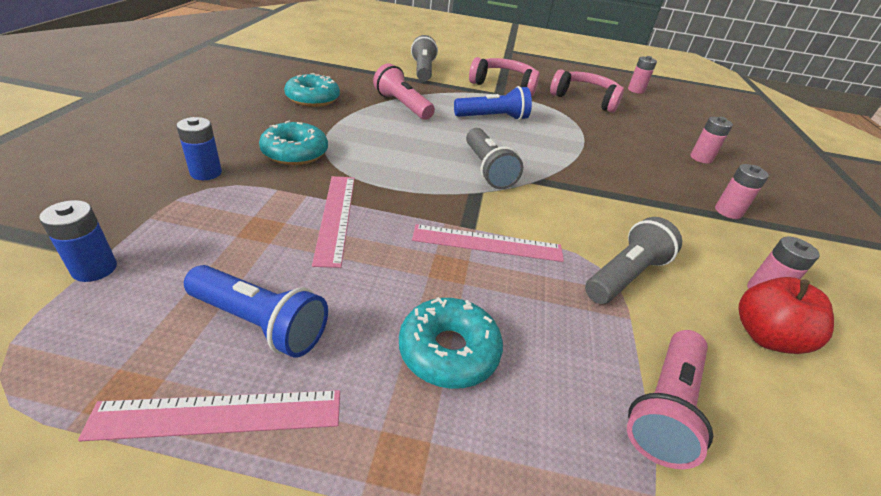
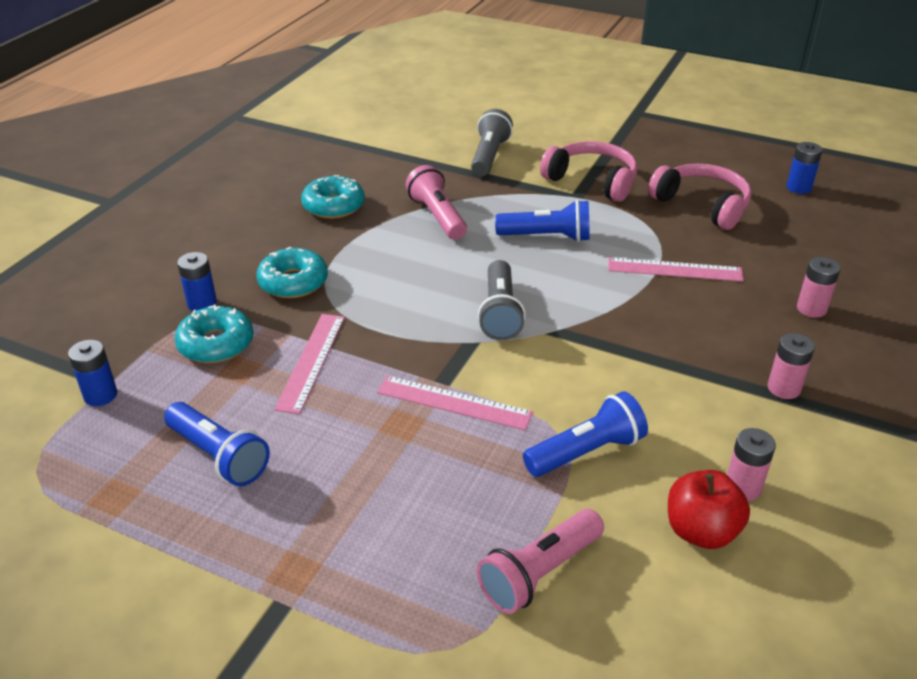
camera: 20 degrees right, 0 degrees up
(219, 415) = (175, 520): pink ruler -> pink ruler (675, 270)
(448, 351) = (367, 499): turquoise donut -> turquoise donut (216, 344)
(625, 275) = (586, 452): grey flashlight -> blue flashlight
(636, 90) = (798, 188): pink battery -> blue battery

